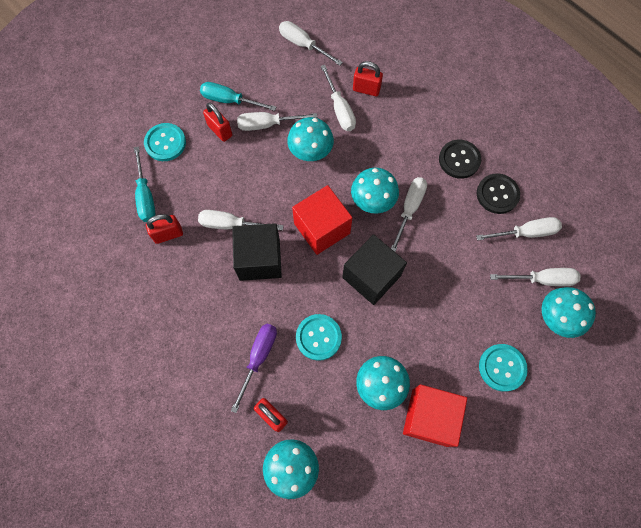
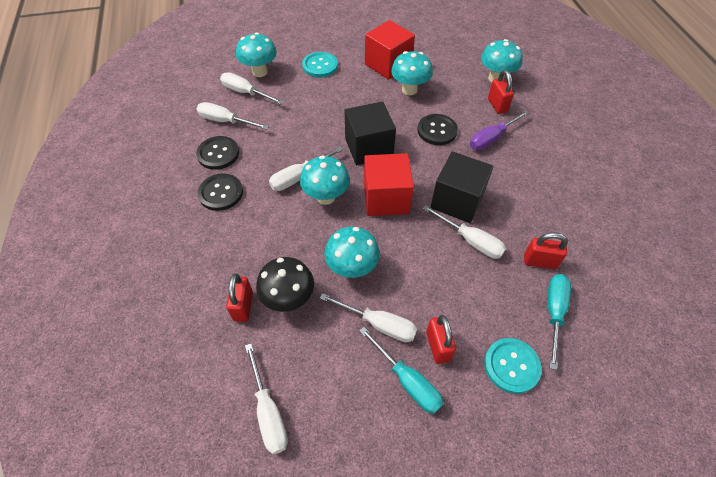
camera: 150 degrees left, 15 degrees down
(318, 337) = (437, 130): turquoise button -> black button
(340, 109) = (289, 299): white screwdriver -> black mushroom
(366, 89) = (243, 306): red padlock -> red padlock turned 45 degrees clockwise

